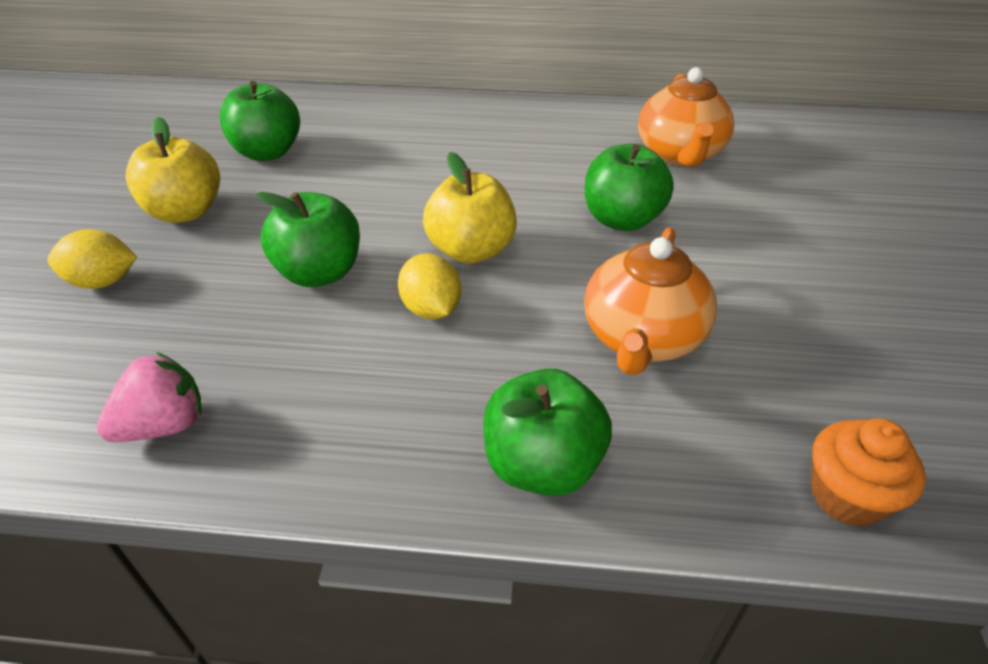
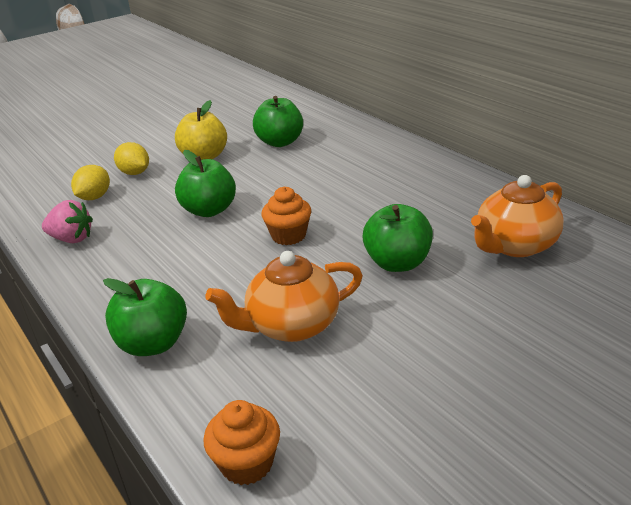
camera: 50 degrees right, 10 degrees down
(431, 309) = (224, 252): yellow lemon -> yellow lemon (94, 197)
(471, 250) = (288, 235): yellow apple -> orange cupcake

